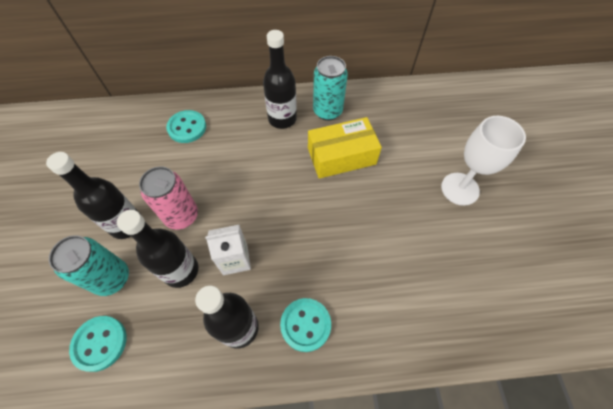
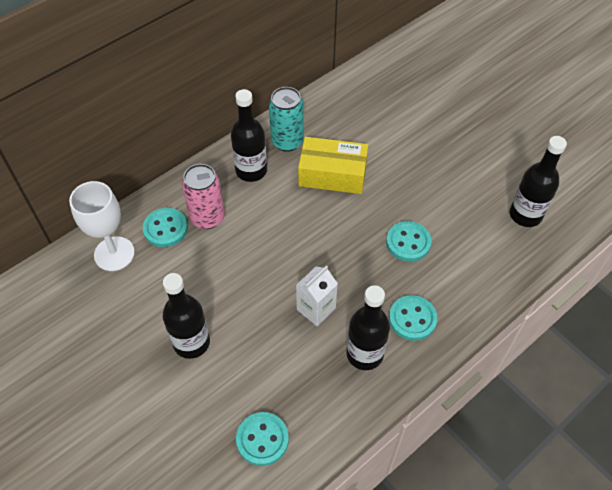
camera: 35 degrees left, 5 degrees down
(112, 278) = (223, 390): turquoise can -> none
(181, 270) = (278, 345): black bottle -> black bottle (525, 215)
(182, 216) = (236, 305): pink can -> pink can (207, 217)
(341, 156) = (332, 174): yellow box -> yellow box turned 60 degrees clockwise
(358, 251) = (408, 242): none -> turquoise button
(460, 189) = (447, 148): white goblet -> white goblet (114, 254)

